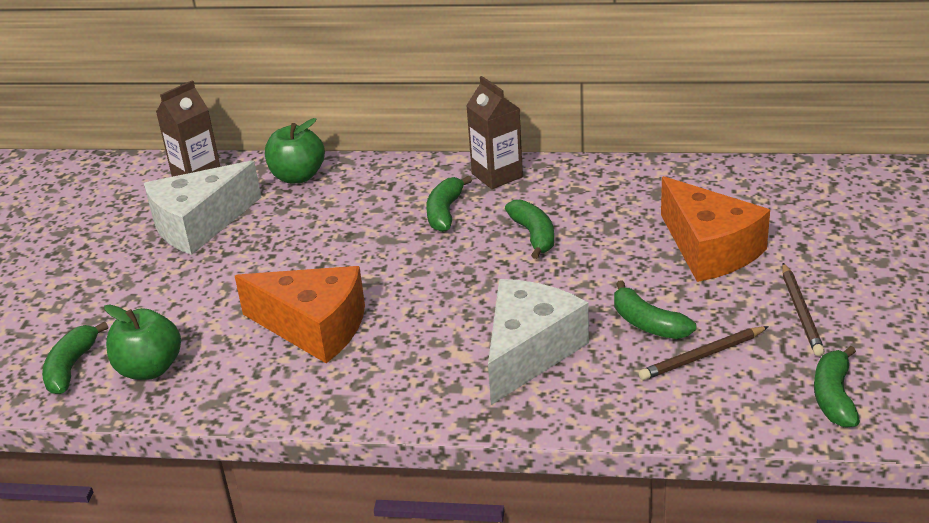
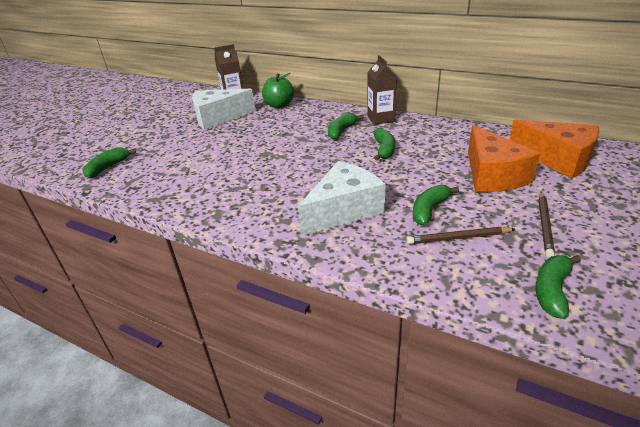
camera: 20 degrees right, 0 degrees up
(149, 369) = (140, 176): green apple -> none
(314, 327) = (234, 173): orange cheese -> orange cheese (557, 159)
(648, 323) = (429, 210): green banana -> green banana turned 60 degrees clockwise

